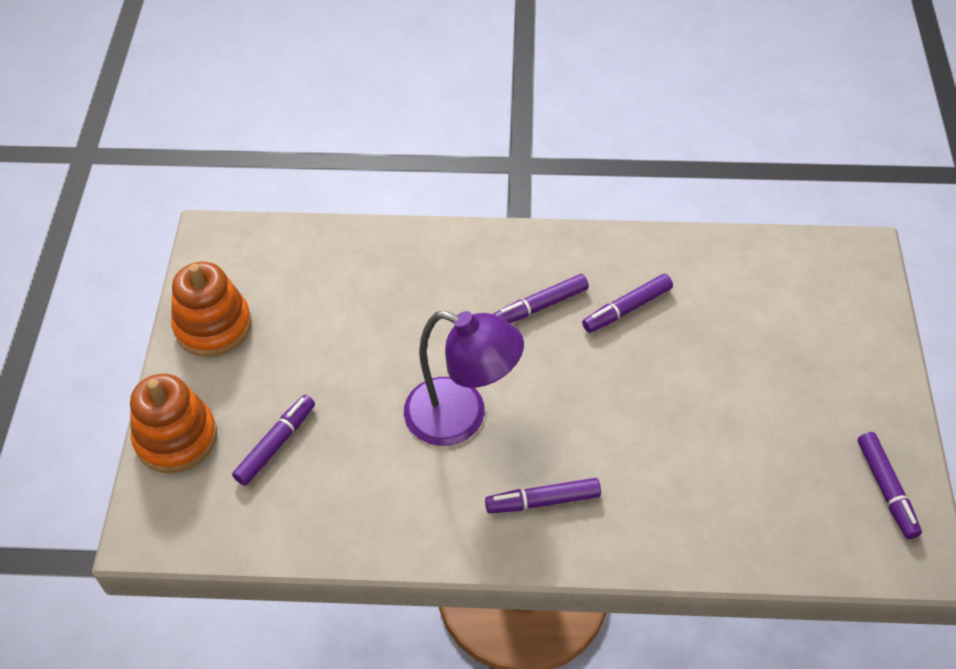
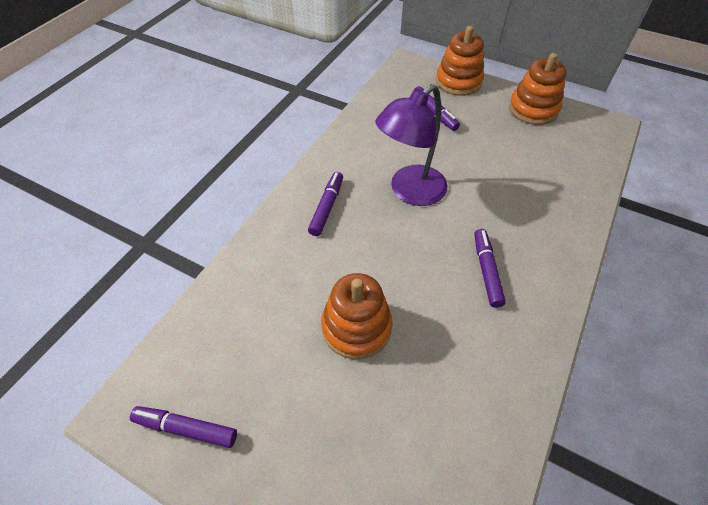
camera: 115 degrees right, 0 degrees up
(627, 309) = (460, 328): purple marker -> none
(686, 395) = (356, 327): none -> orange stacking toy

